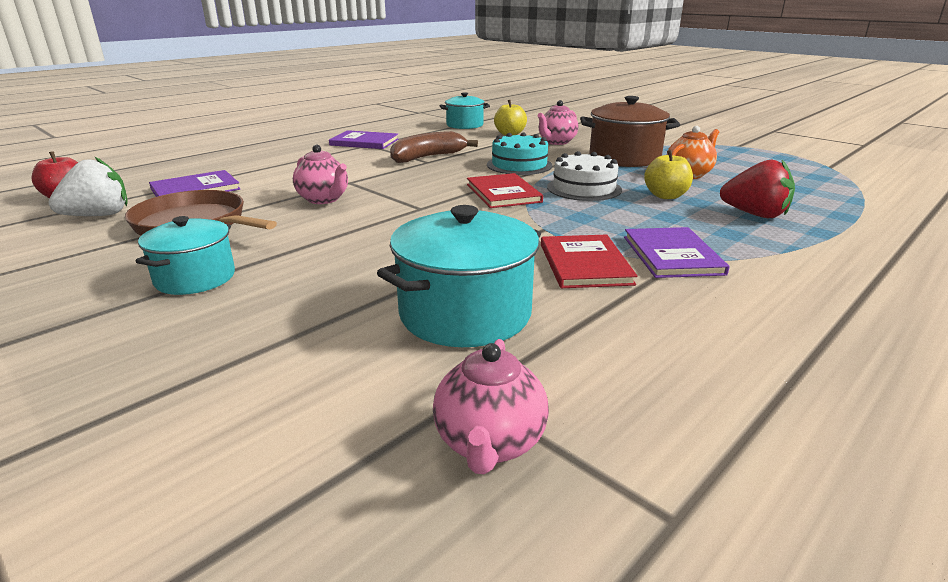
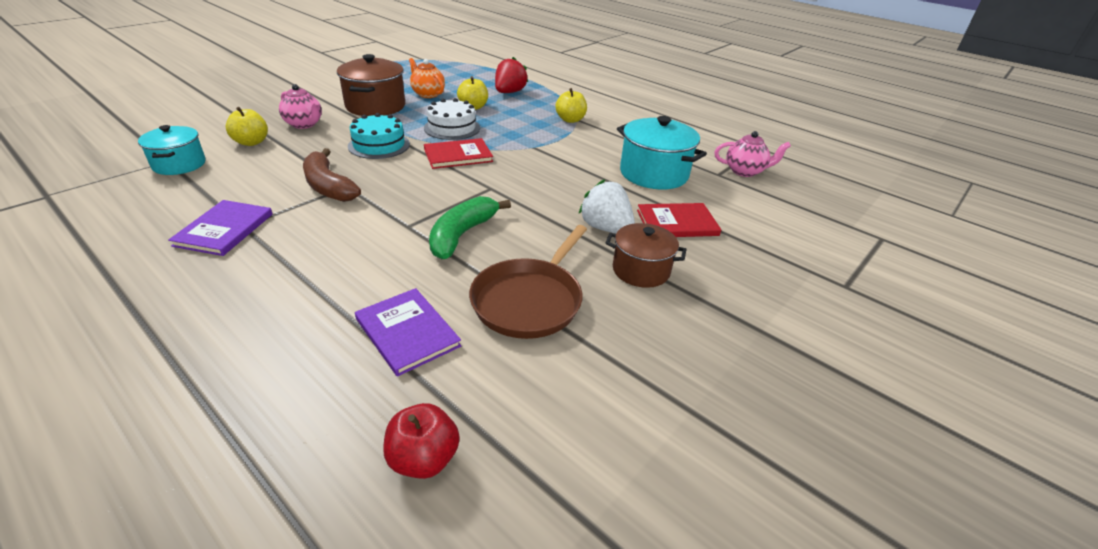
camera: 95 degrees left, 10 degrees up
(98, 215) = (502, 387): white strawberry -> white strawberry (606, 228)
(195, 278) = (641, 270): turquoise pot -> brown pot
(324, 199) = (462, 235): pink teapot -> green banana
(585, 264) = (586, 141): red book -> red book (677, 222)
(672, 255) = (570, 120): purple book -> yellow apple

